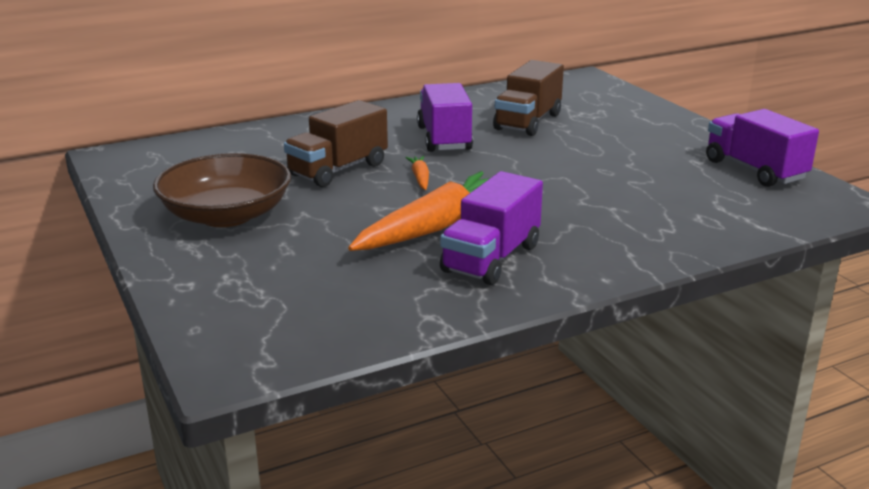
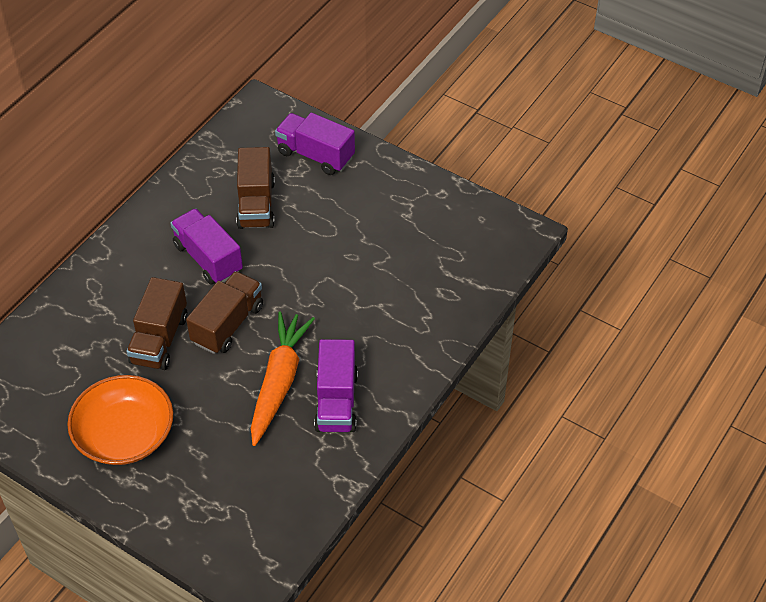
camera: 30 degrees left, 25 degrees up
(226, 215) = (125, 434): brown bowl -> orange bowl
(420, 178) = (228, 324): orange carrot -> brown truck
(754, 170) = (450, 211): purple truck -> purple truck (315, 155)

